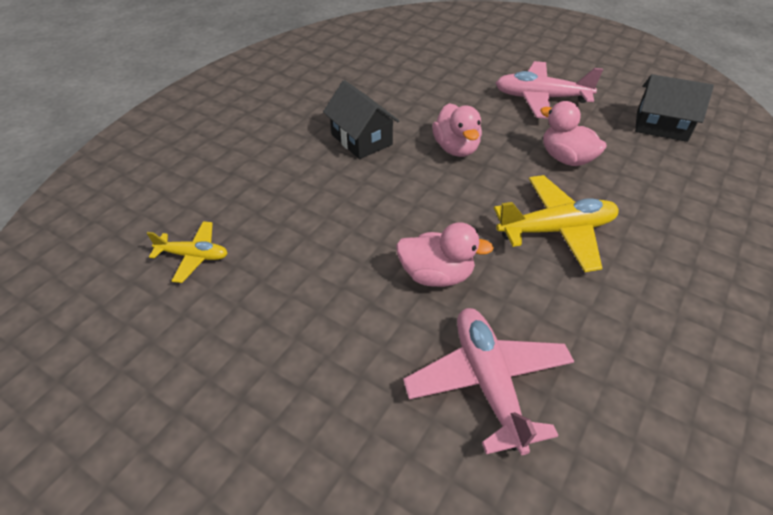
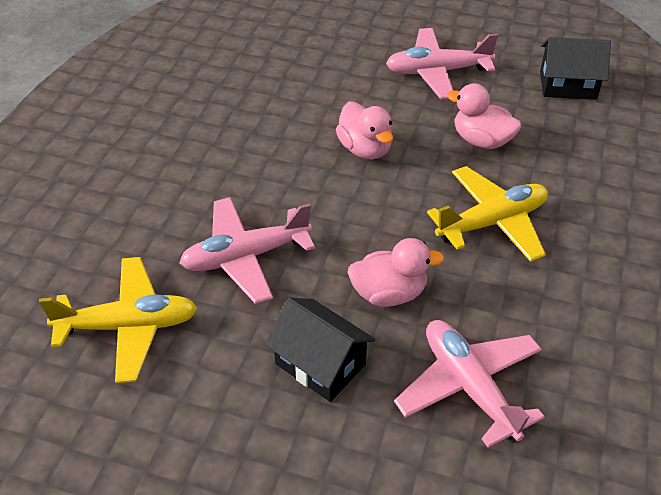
camera: 15 degrees left, 0 degrees up
(193, 256) = (128, 326): yellow plane -> yellow plane, size x1.72
(318, 218) = (245, 257): none -> pink plane
(361, 139) = (258, 156): black house -> black house (320, 364)

